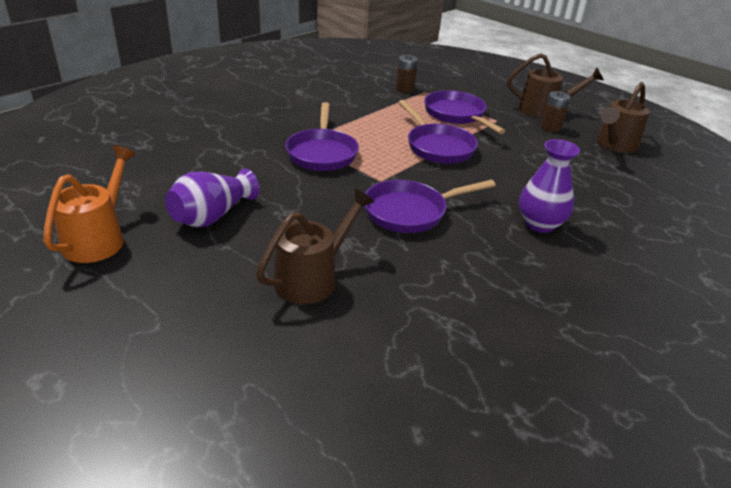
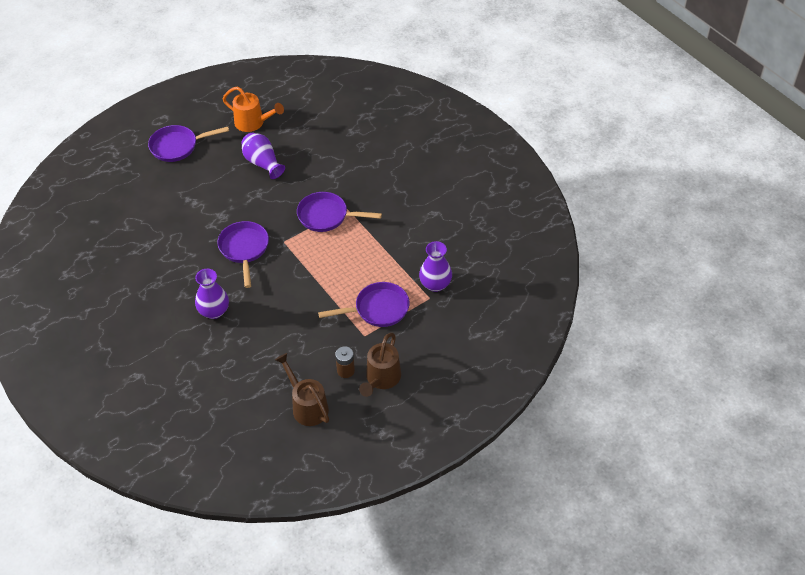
camera: 105 degrees right, 15 degrees up
(313, 278) = (197, 199): brown watering can -> none
(405, 89) = (435, 284): brown battery -> purple vase
(437, 147) = (324, 283): purple pan -> purple pan (177, 146)

